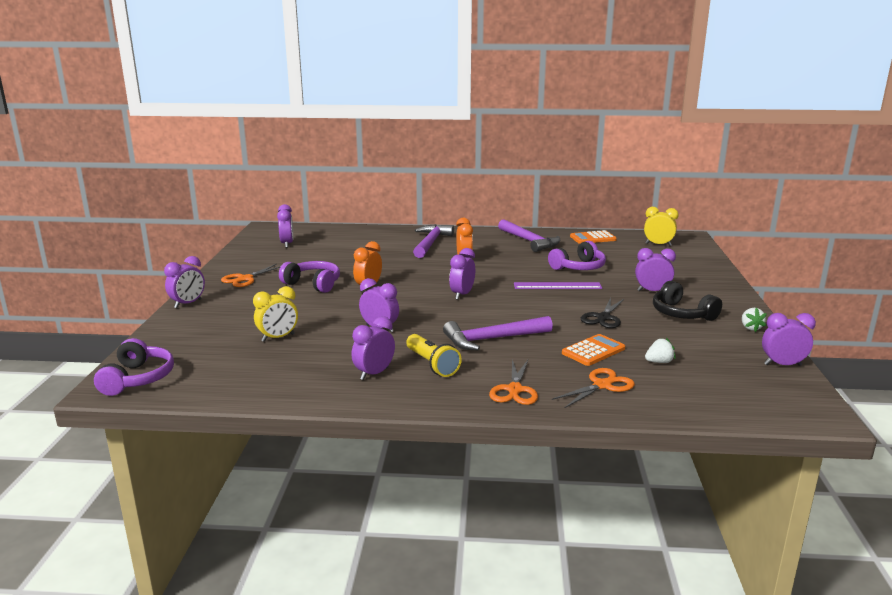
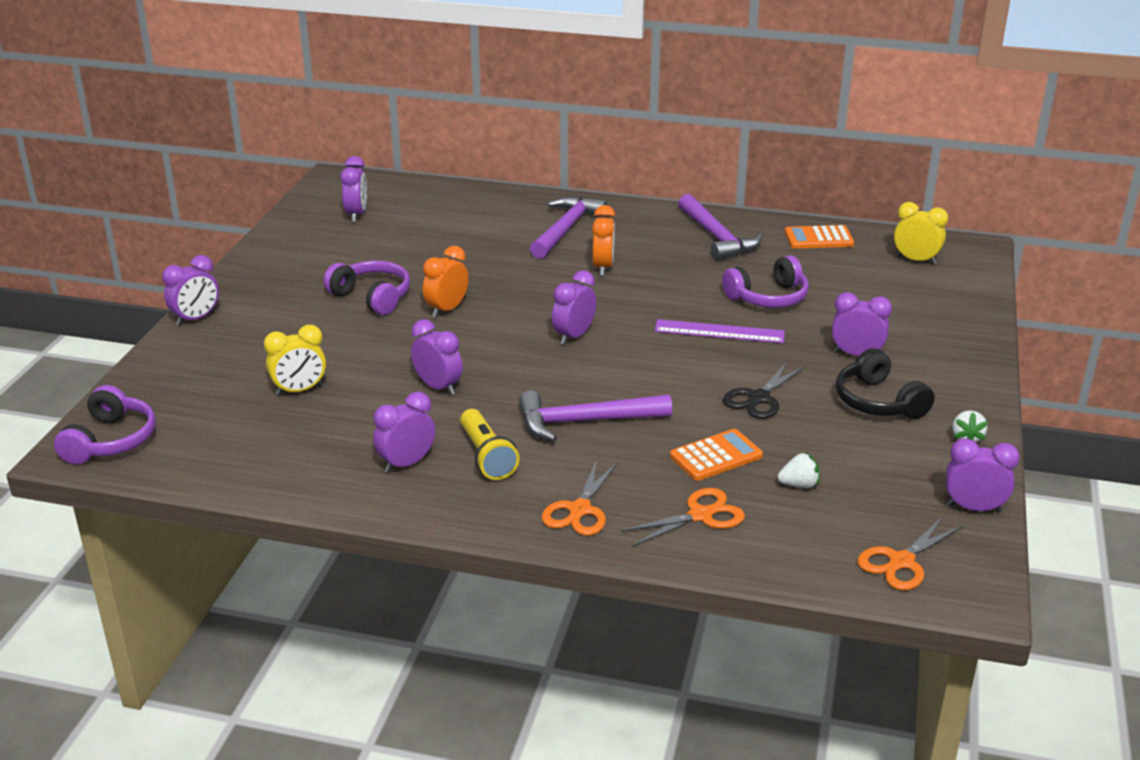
camera: 10 degrees right, 10 degrees up
(245, 279) = (282, 279): orange scissors -> orange scissors (901, 562)

